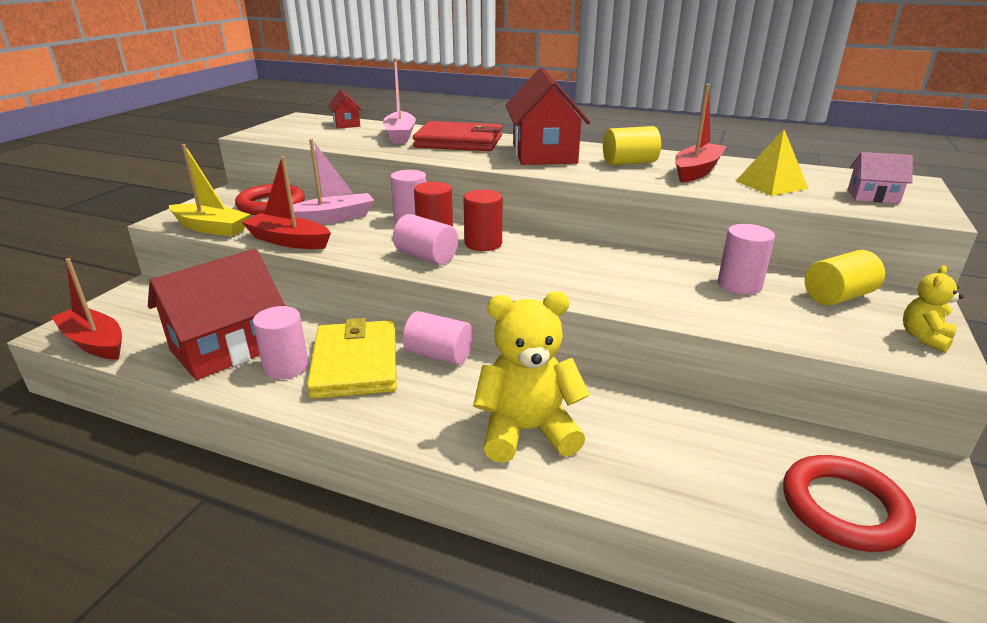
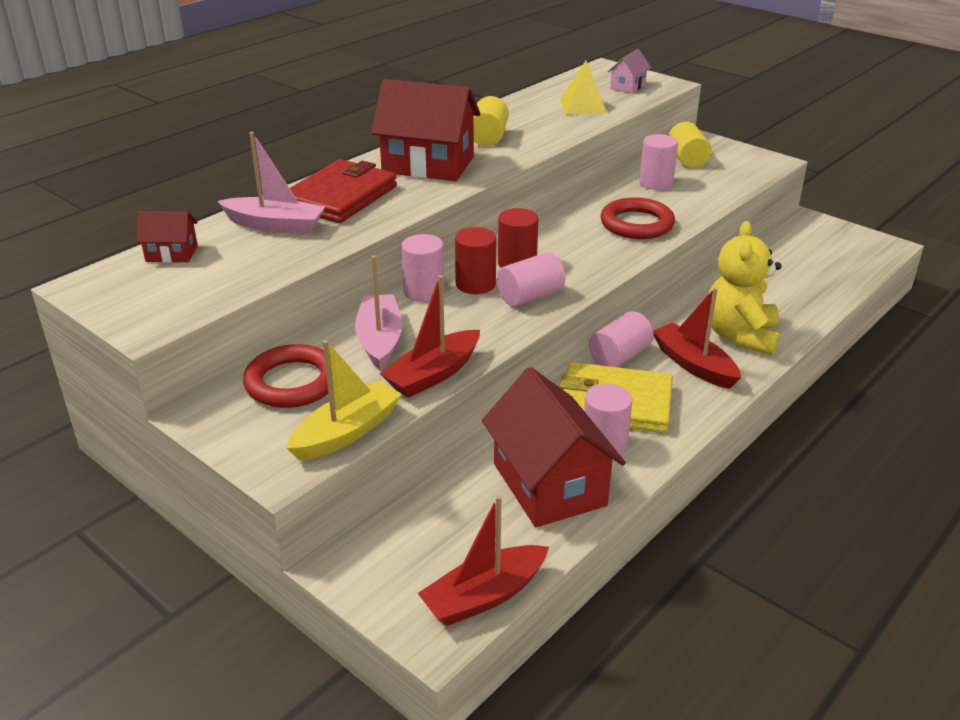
camera: 70 degrees left, 5 degrees up
(697, 171) = (532, 120): red boat -> red boat (693, 365)
(843, 508) = (834, 253): red ring -> red ring (637, 224)
(924, 338) = (748, 156): yellow teddy bear -> none

